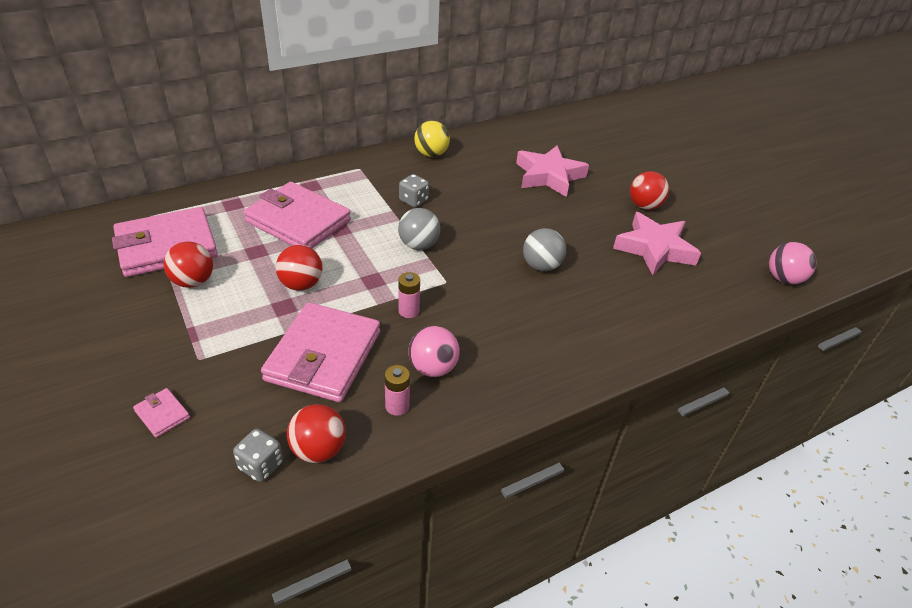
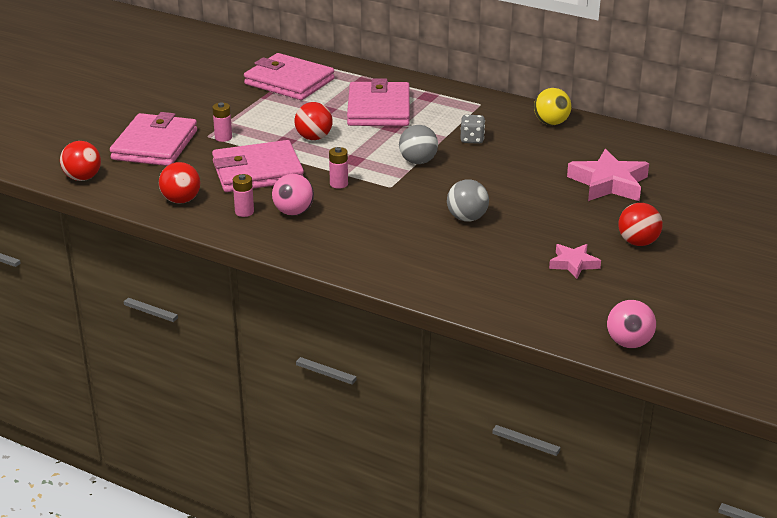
camera: 60 degrees right, 10 degrees down
(162, 414) = (155, 145): pink wallet -> pink wallet, size x2.47
(193, 281) = (269, 104): red ball -> red ball (83, 178)
(219, 348) = (223, 138): none -> pink battery
(261, 465) = (151, 188): grey dice -> none
(654, 248) = (573, 264): pink star -> pink star, size x0.57

